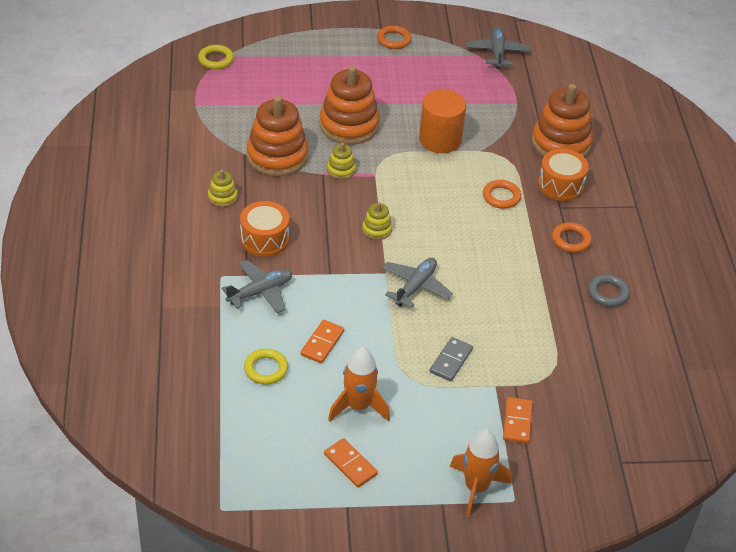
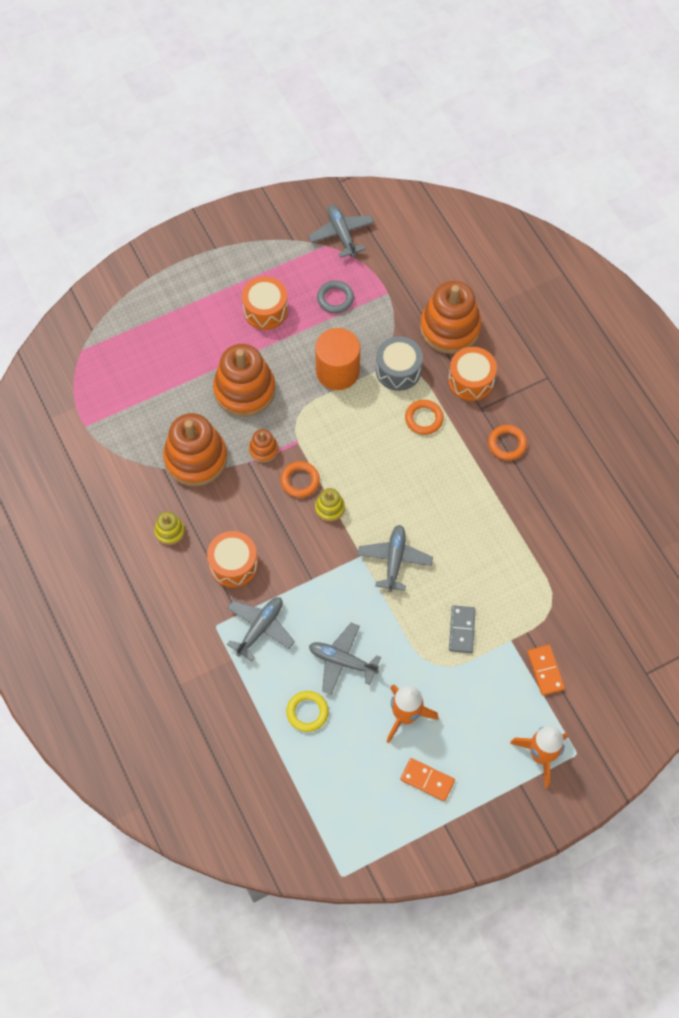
camera: 20 degrees left, 20 degrees up
(216, 59) = (75, 358): yellow ring -> none
(322, 343) = (342, 661): orange domino -> grey plane
(341, 170) = (263, 449): yellow stacking toy -> orange stacking toy
(394, 40) = (235, 258): orange ring -> orange ring (300, 481)
(400, 80) = (265, 310): none -> orange drum
(496, 156) = (398, 370): none -> grey drum
(608, 293) = (563, 492): grey ring -> grey ring (335, 299)

